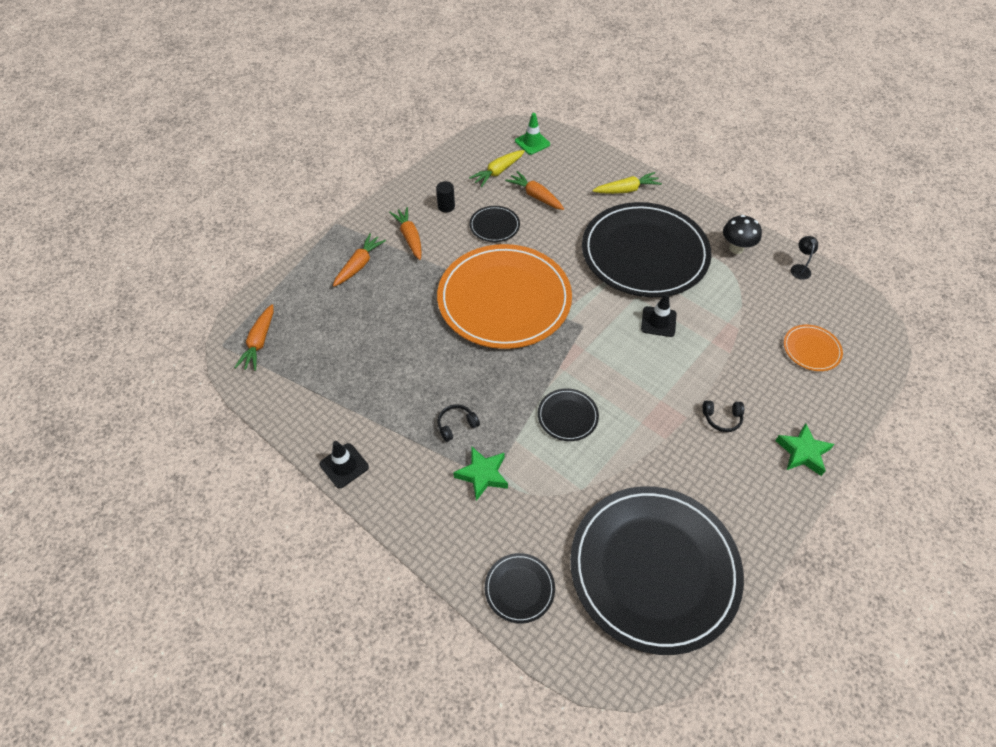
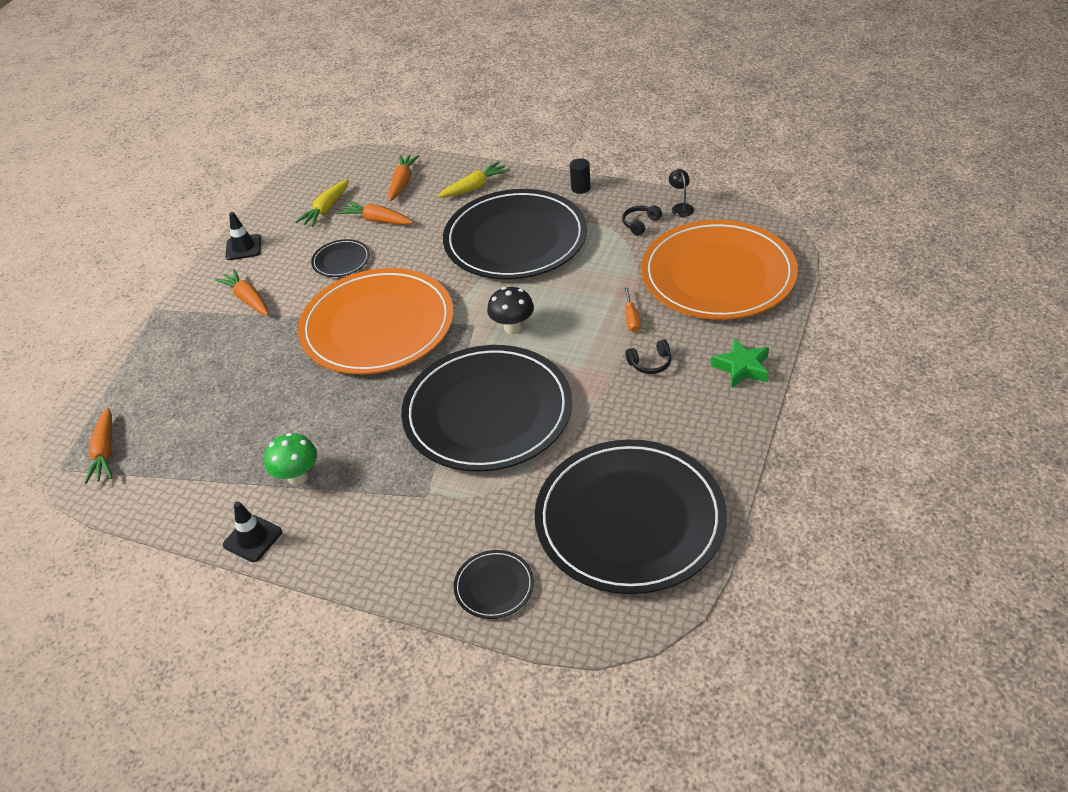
camera: 15 degrees left, 10 degrees down
(359, 265) = (198, 342): orange carrot -> orange carrot (402, 183)
(396, 421) = (298, 477): none -> green mushroom
(446, 206) = (279, 258): black cylinder -> black cylinder (580, 188)
(456, 425) = (368, 459): black headphones -> black headphones (640, 224)
(482, 475) = (414, 496): green star -> none
(532, 143) = (355, 171): green traffic cone -> none
(567, 416) = (487, 412): black plate -> black plate, size x2.45
(658, 322) = (553, 297): black traffic cone -> black traffic cone (243, 247)
(720, 367) = (631, 319): none -> orange screwdriver
(736, 248) = (609, 208): black mushroom -> black mushroom (513, 328)
(811, 349) = (718, 275): orange plate -> orange plate, size x2.45

